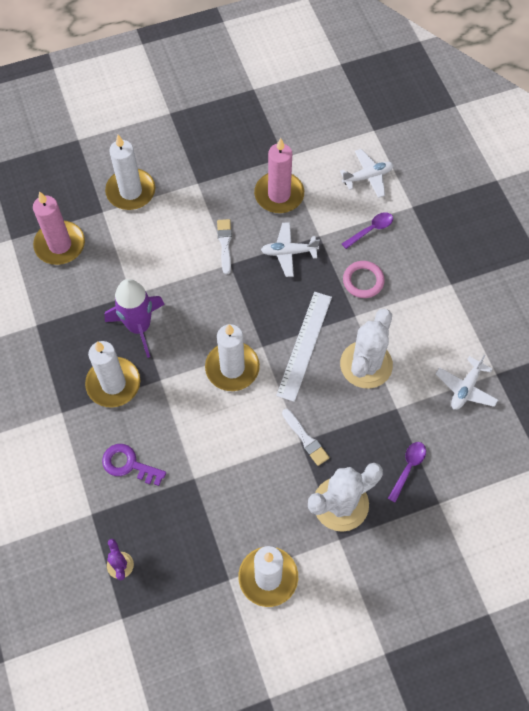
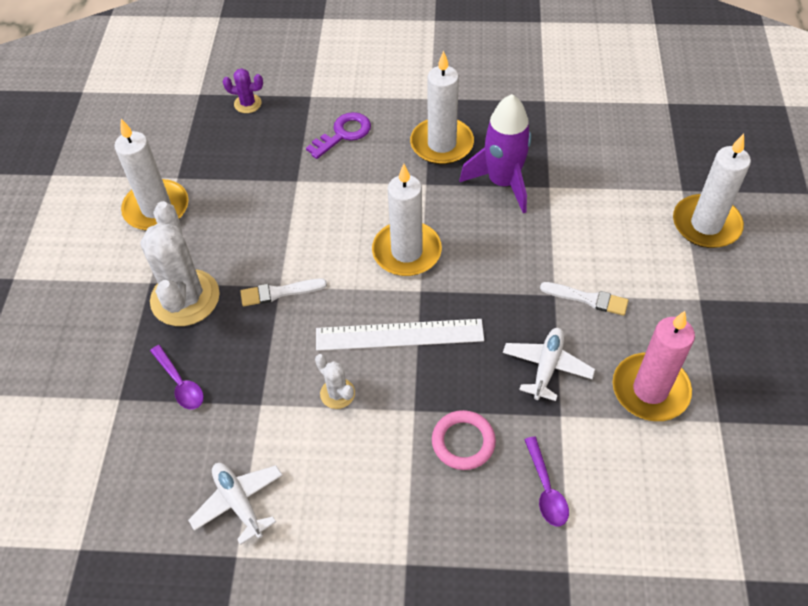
camera: 115 degrees right, 10 degrees down
(60, 245) = (645, 141): pink candle -> none
(304, 345) = (399, 335): white ruler -> white ruler turned 45 degrees counterclockwise
(366, 364) = (337, 393): white cactus -> white cactus, size x0.47
(368, 177) = (648, 527): white plane -> none

